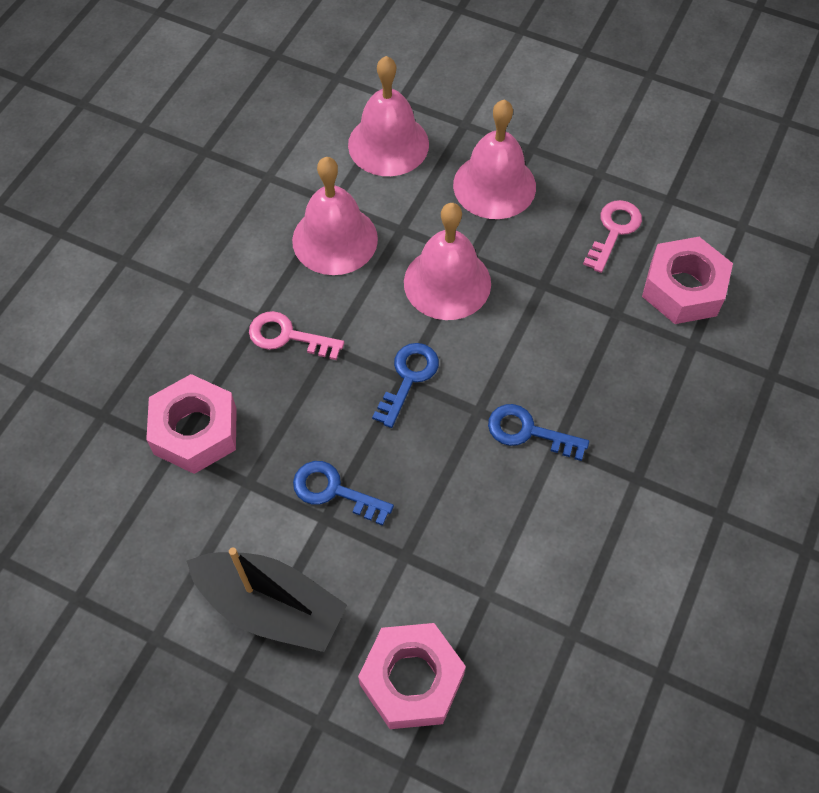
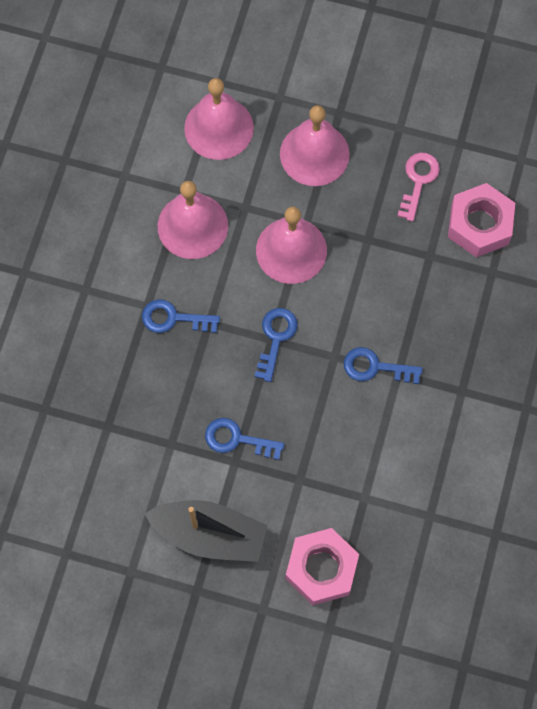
camera: 10 degrees left, 10 degrees up
(195, 431) = (120, 409): pink nut -> none
(288, 336) = (174, 318): pink key -> blue key

